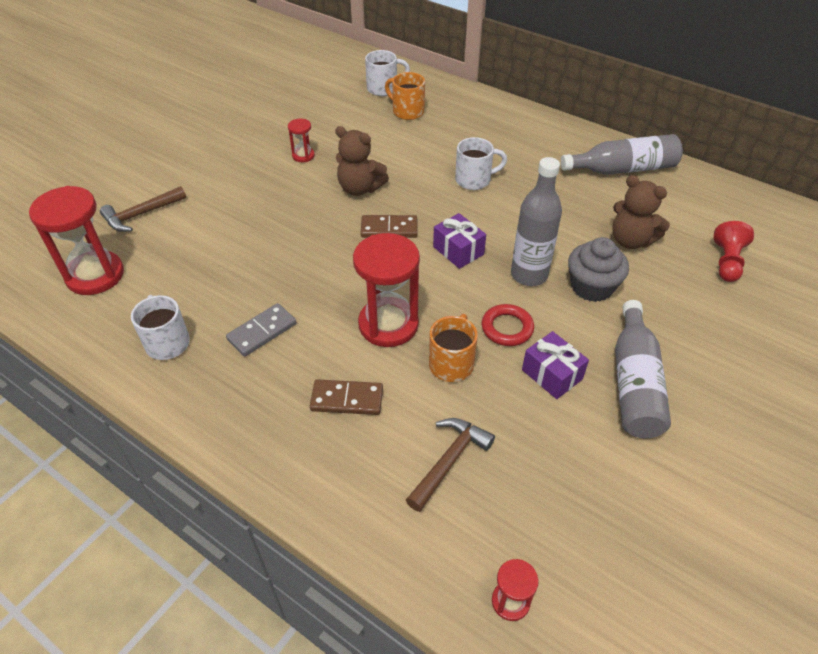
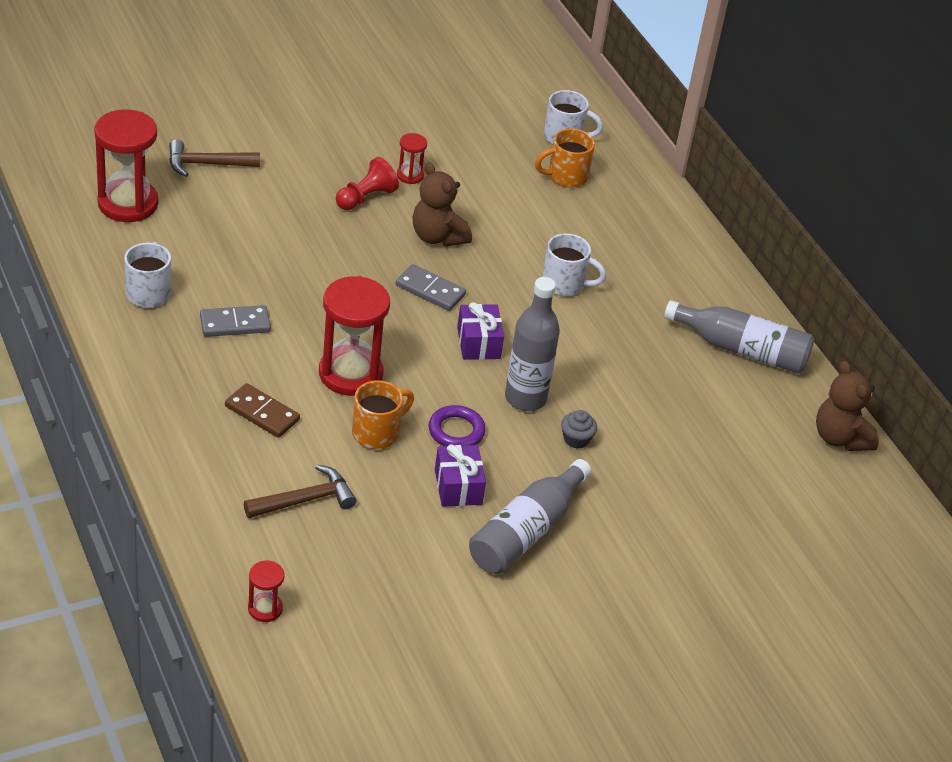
camera: 25 degrees right, 5 degrees down
(389, 229) = (430, 290): brown domino -> grey domino
(407, 111) = (566, 176): orange mug -> orange mug turned 90 degrees counterclockwise
(507, 328) = (456, 431): red ring -> purple ring
(592, 287) = (576, 439): grey cupcake -> grey cupcake, size x0.54
(631, 240) = (665, 420): brown teddy bear -> brown teddy bear (840, 438)
(727, 262) = (743, 488): red pawn -> red pawn (366, 198)

